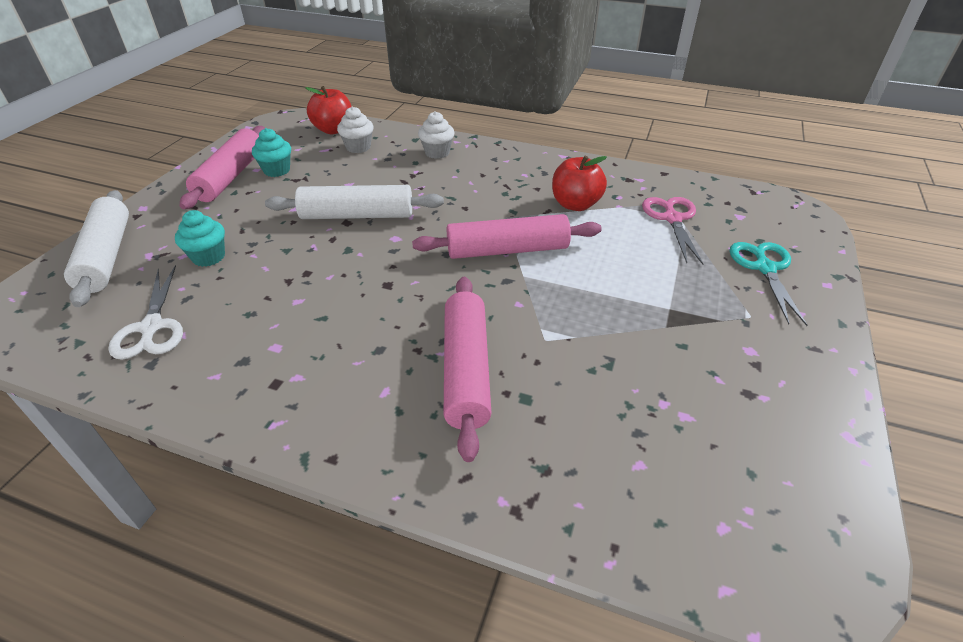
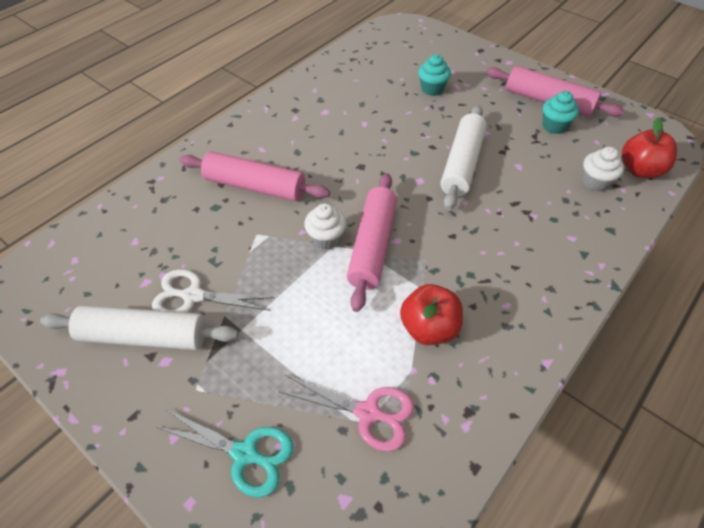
camera: 110 degrees right, 10 degrees up
(107, 256) = (450, 51): white rolling pin -> white rolling pin (144, 336)
(152, 327) = (368, 69): white scissors -> white scissors (193, 296)
(437, 152) = (573, 241): white cupcake -> white cupcake (326, 239)

